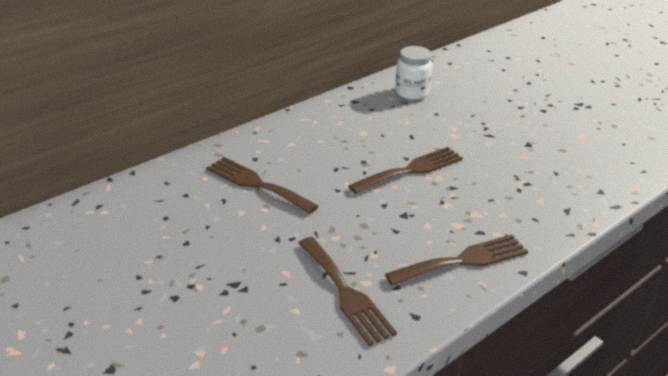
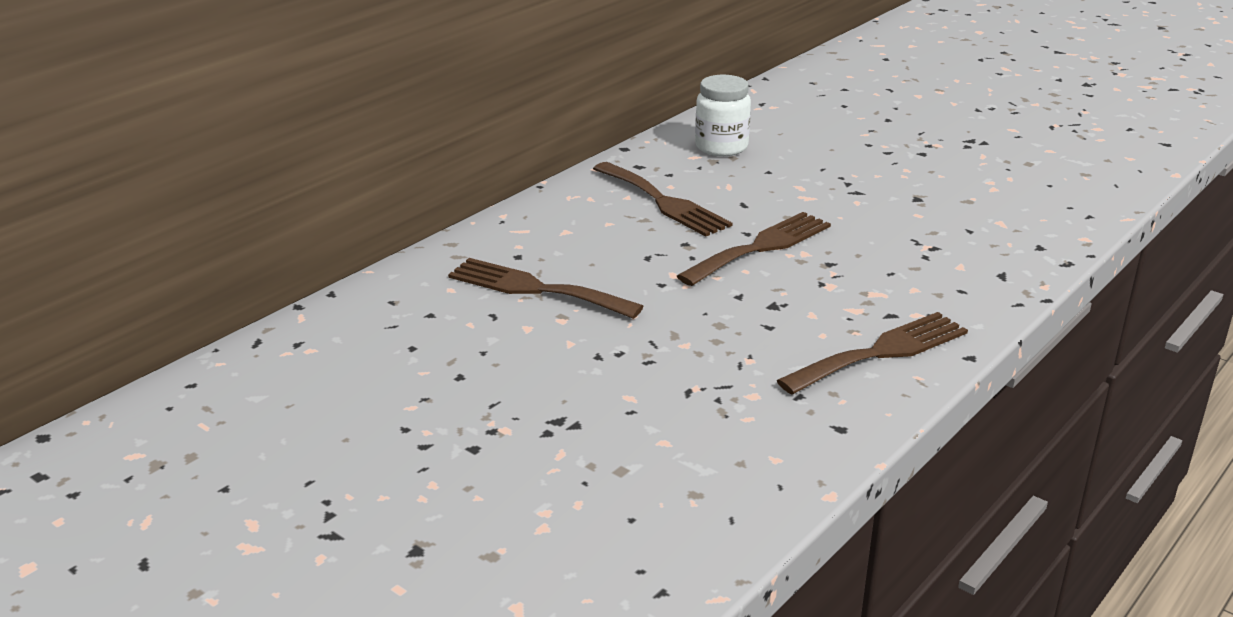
camera: 10 degrees left, 5 degrees down
(345, 293) = (728, 412): brown fork -> brown fork (663, 202)

